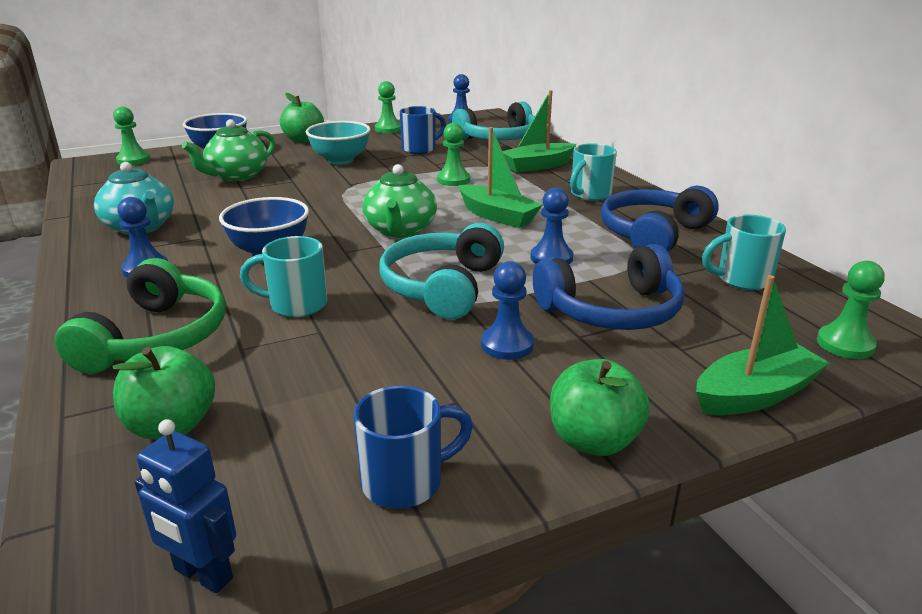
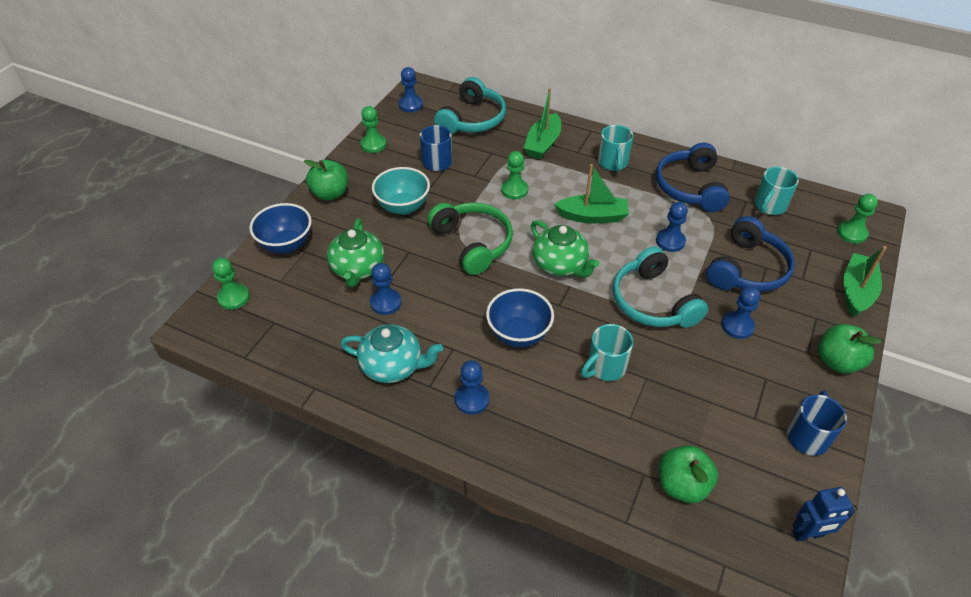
camera: 40 degrees left, 20 degrees up
(156, 338) = (577, 443): green headphones -> green headphones (473, 243)
(215, 197) = (385, 302): none -> blue pawn

